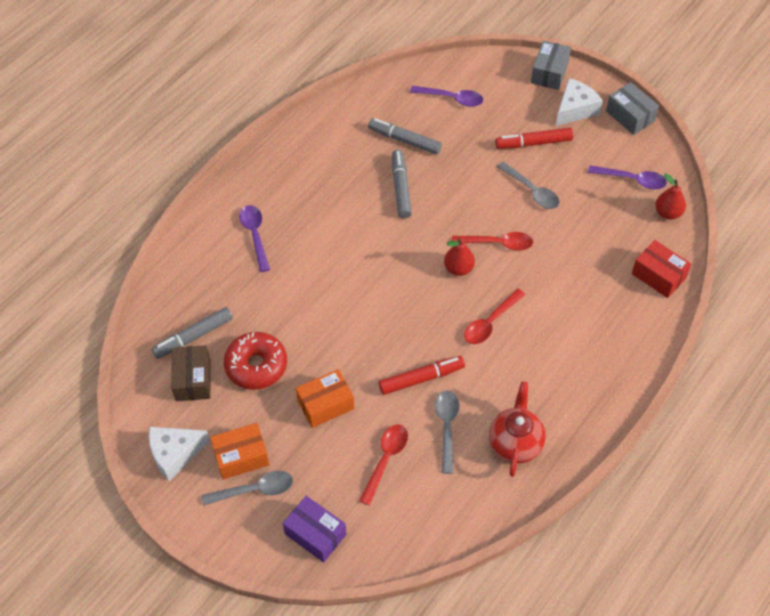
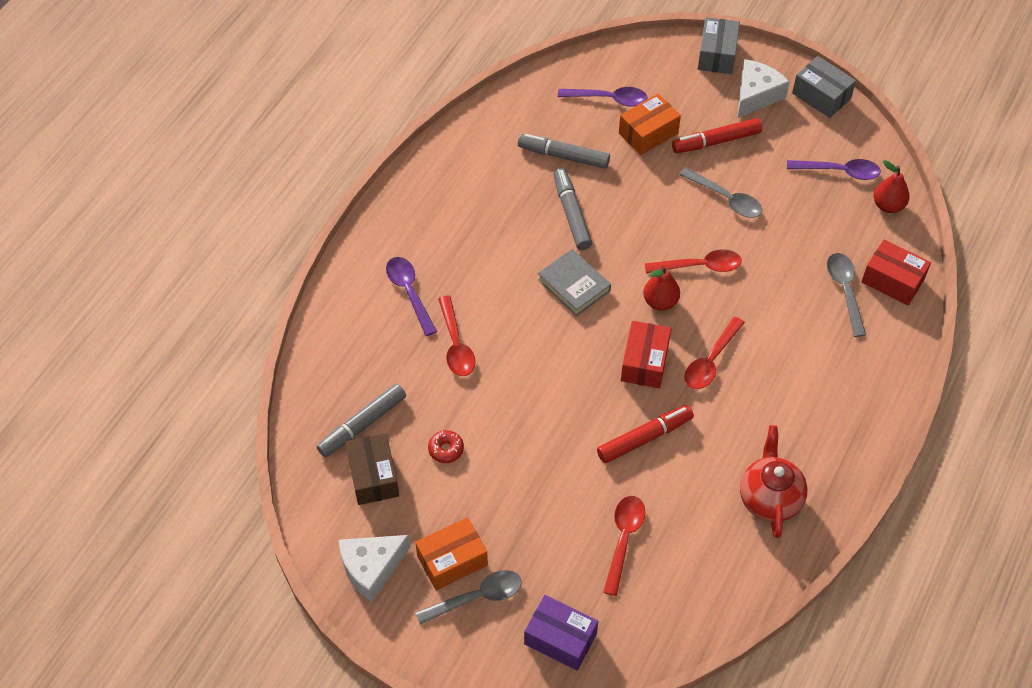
camera: 10 degrees left, 0 degrees up
(256, 366) = (446, 449): red donut -> red donut, size x0.47
(283, 282) = (456, 344): none -> red spoon
(325, 404) = (539, 484): orange box -> orange box (648, 133)
(390, 246) = (574, 285): none -> grey book
(435, 316) = (644, 362): none -> red box
(447, 427) = (686, 491): grey spoon -> grey spoon (845, 291)

